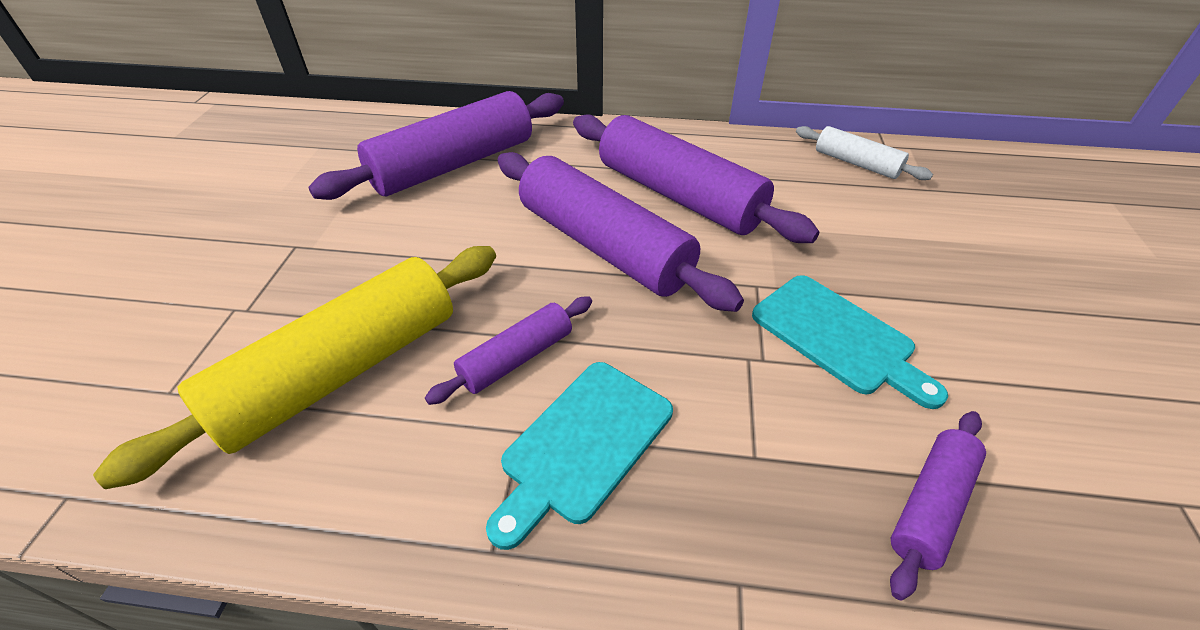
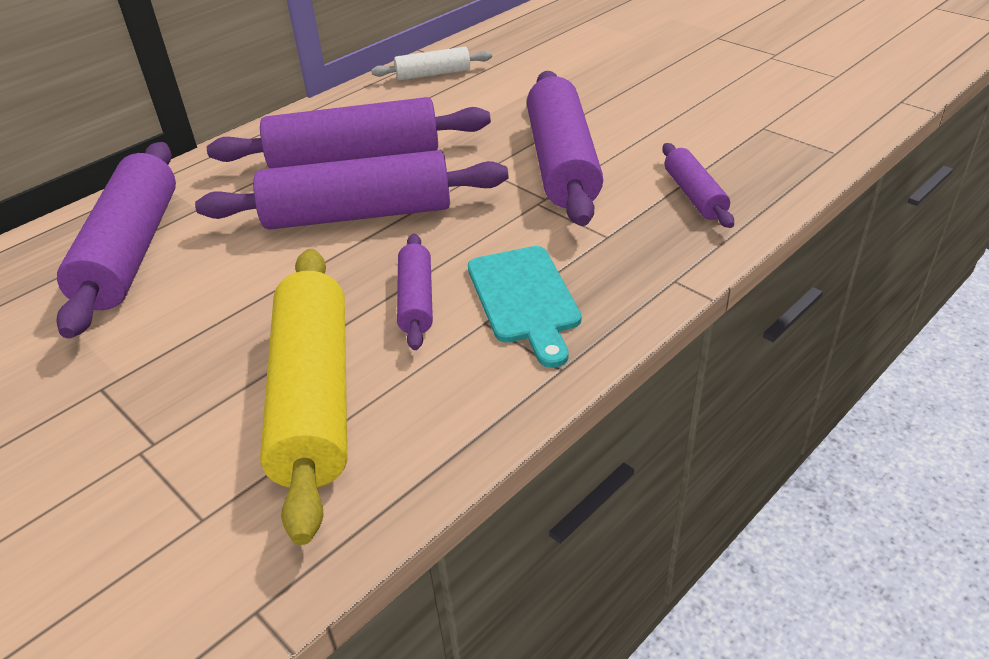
camera: 50 degrees left, 5 degrees down
(838, 337) = (562, 163): turquoise cutting board -> purple rolling pin

